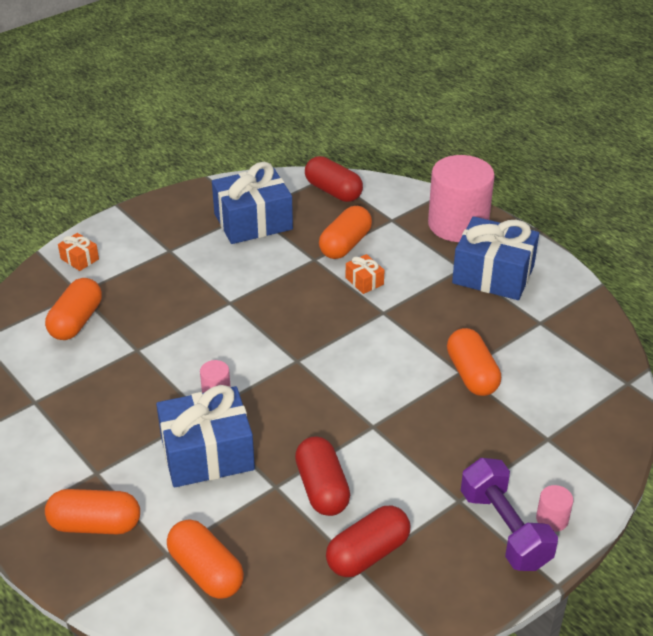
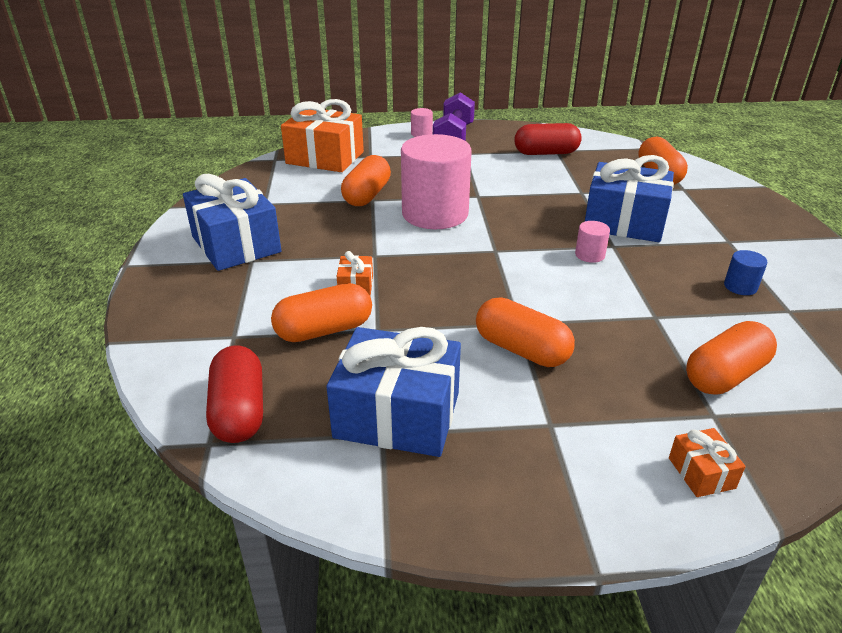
camera: 145 degrees left, 5 degrees down
(77, 411) = (740, 286): none -> blue cylinder
(95, 525) = (736, 215): orange capsule -> orange capsule (522, 349)
(322, 488) = (548, 181): red capsule -> none
(458, 224) = (181, 299): pink cylinder -> pink cylinder (435, 214)
(586, 410) = (325, 158): none -> orange gift

